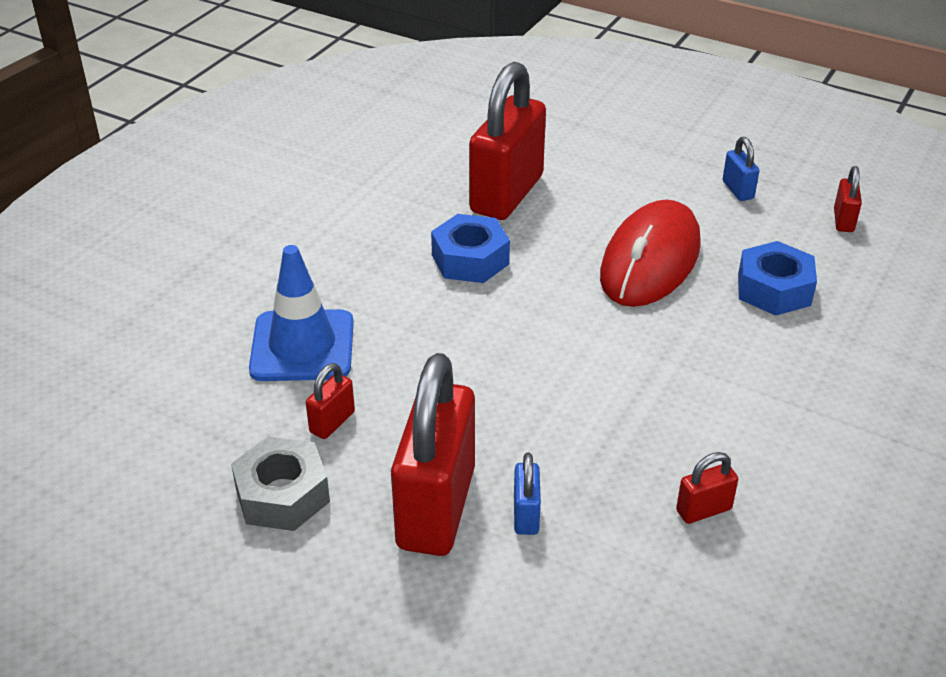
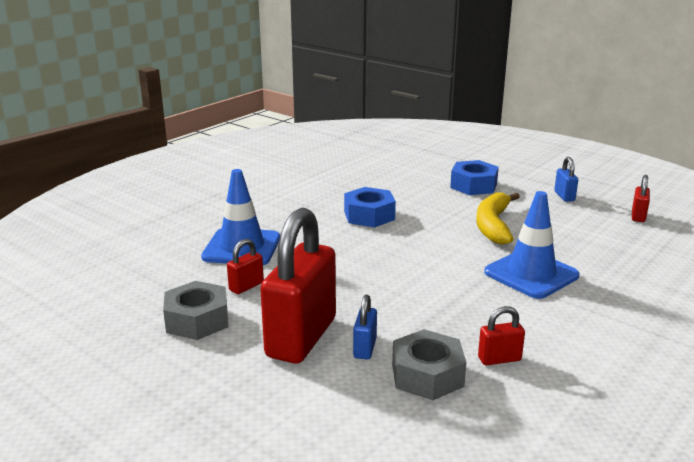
camera: 10 degrees right, 15 degrees down
(506, 194) = (404, 187): red padlock -> none
(617, 550) = (427, 375): none -> grey nut
(650, 260) = (493, 225): red mouse -> yellow banana
(718, 351) = (531, 274): none -> blue traffic cone
(774, 289) = (580, 246): blue nut -> blue nut (473, 185)

